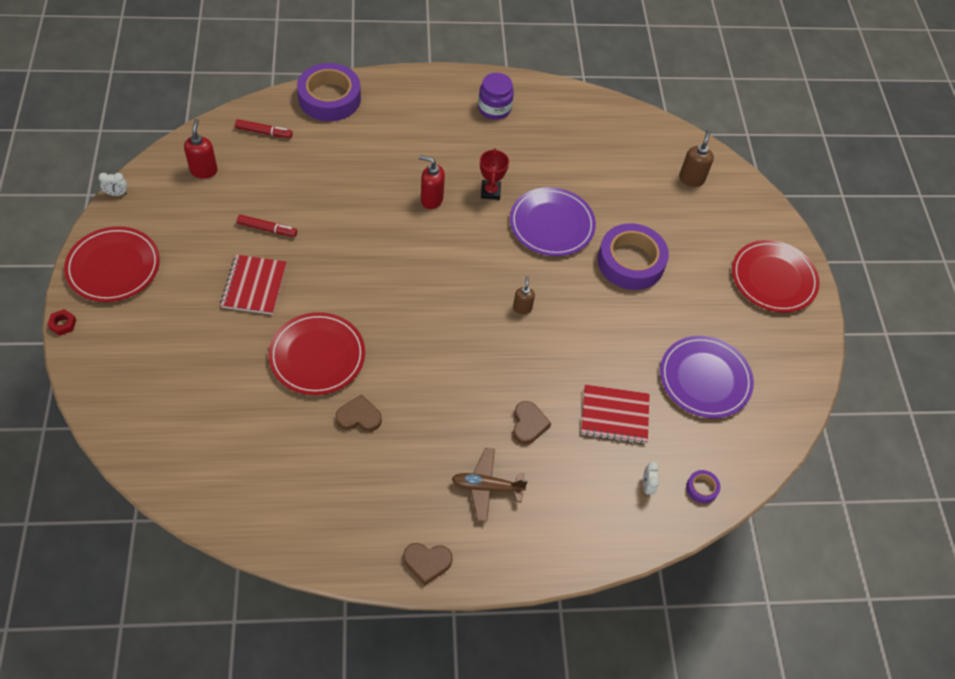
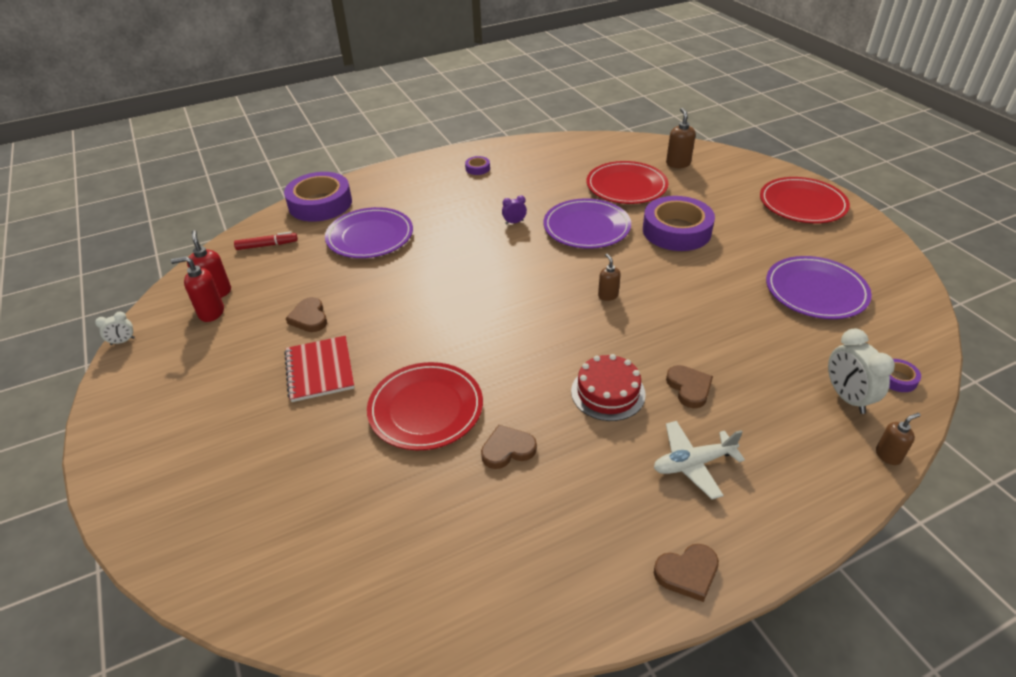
camera: 15 degrees left, 15 degrees down
(63, 324) = (95, 489): red nut -> none
(113, 267) = (143, 408): red plate -> red plate (626, 186)
(267, 229) = (309, 318): red marker -> brown heart
(355, 157) = (370, 236): none -> purple plate
(431, 199) = (463, 244): red soap dispenser -> red soap dispenser (211, 312)
(462, 401) = (608, 392): none -> red cake
(487, 487) = (693, 464): brown plane -> white plane
(490, 192) = (514, 222): red trophy -> purple clock
(494, 108) = (477, 168): purple jar -> purple tape
(614, 415) = (763, 349): red notebook -> none
(638, 545) = (888, 455): none -> brown soap dispenser
(647, 486) = (847, 397): white clock -> white clock, size x1.89

